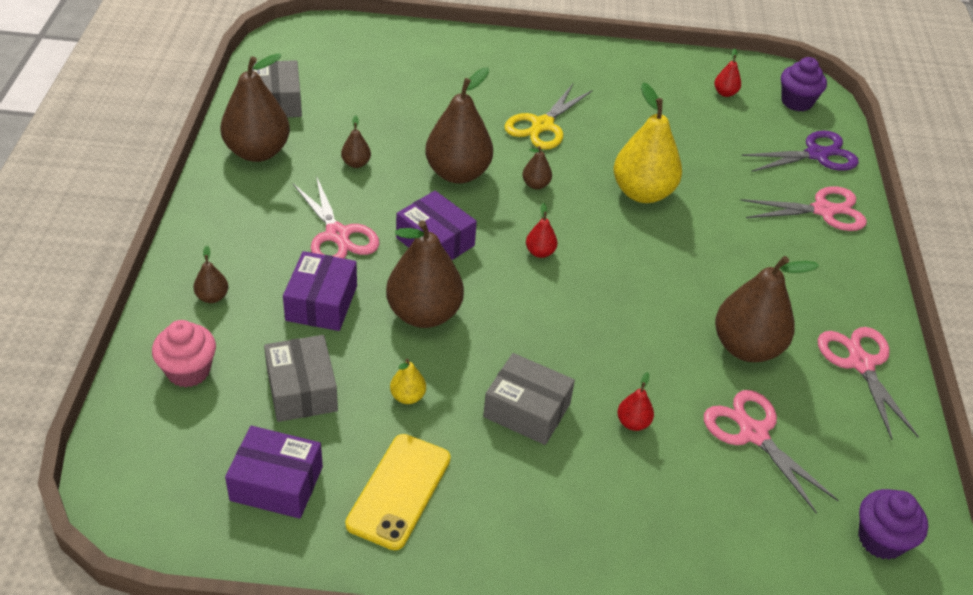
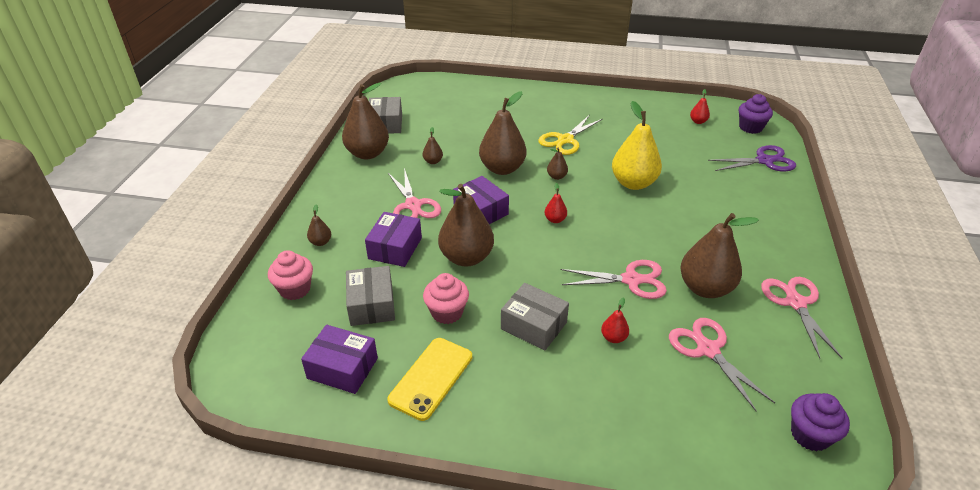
camera: 10 degrees right, 5 degrees down
(407, 396) = (447, 312): yellow pear -> pink cupcake
(823, 210) = (768, 197): pink scissors -> pink scissors (631, 280)

